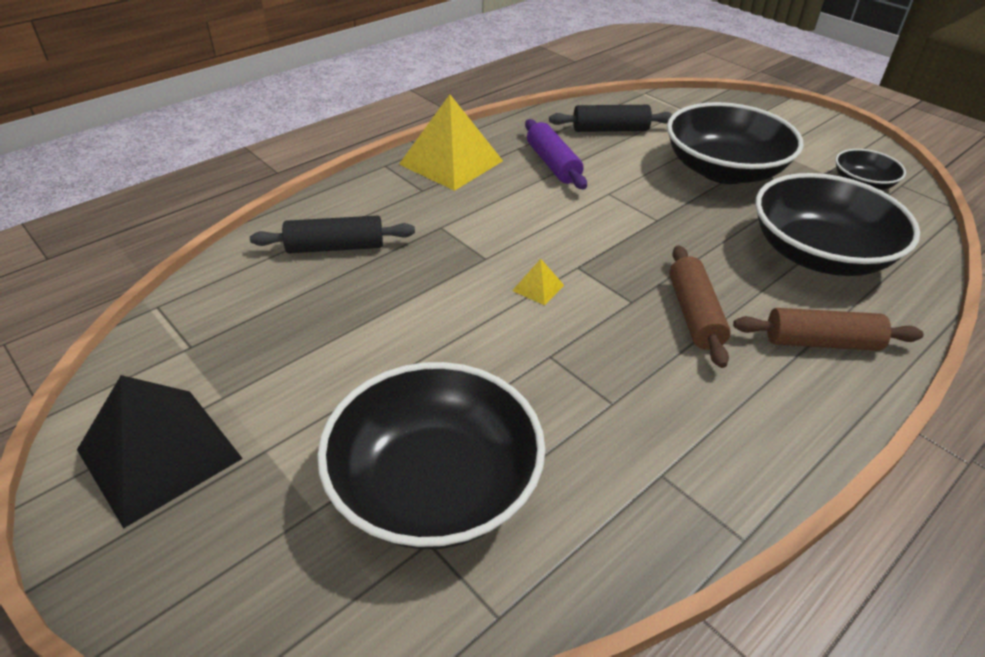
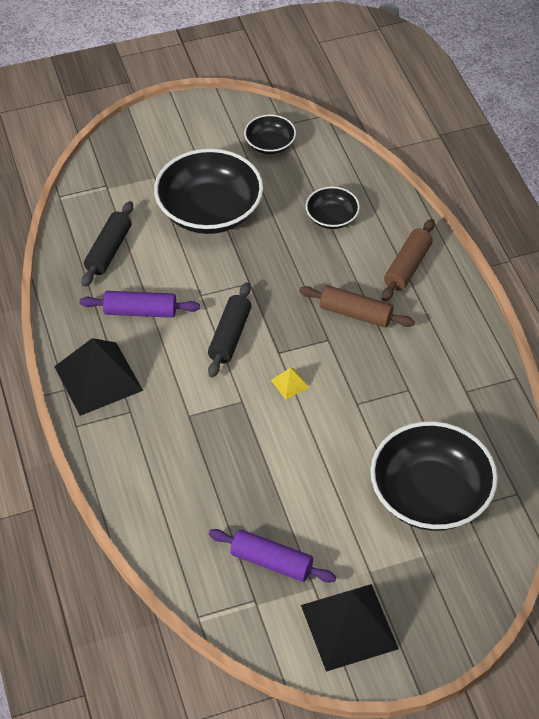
camera: 65 degrees left, 10 degrees up
(253, 345) = (271, 562): none -> purple rolling pin
(335, 247) = (181, 489): black rolling pin -> black rolling pin (230, 336)
(451, 162) = (98, 378): yellow pyramid -> black pyramid
(819, 254) = (332, 218): black bowl -> black bowl, size x0.50

